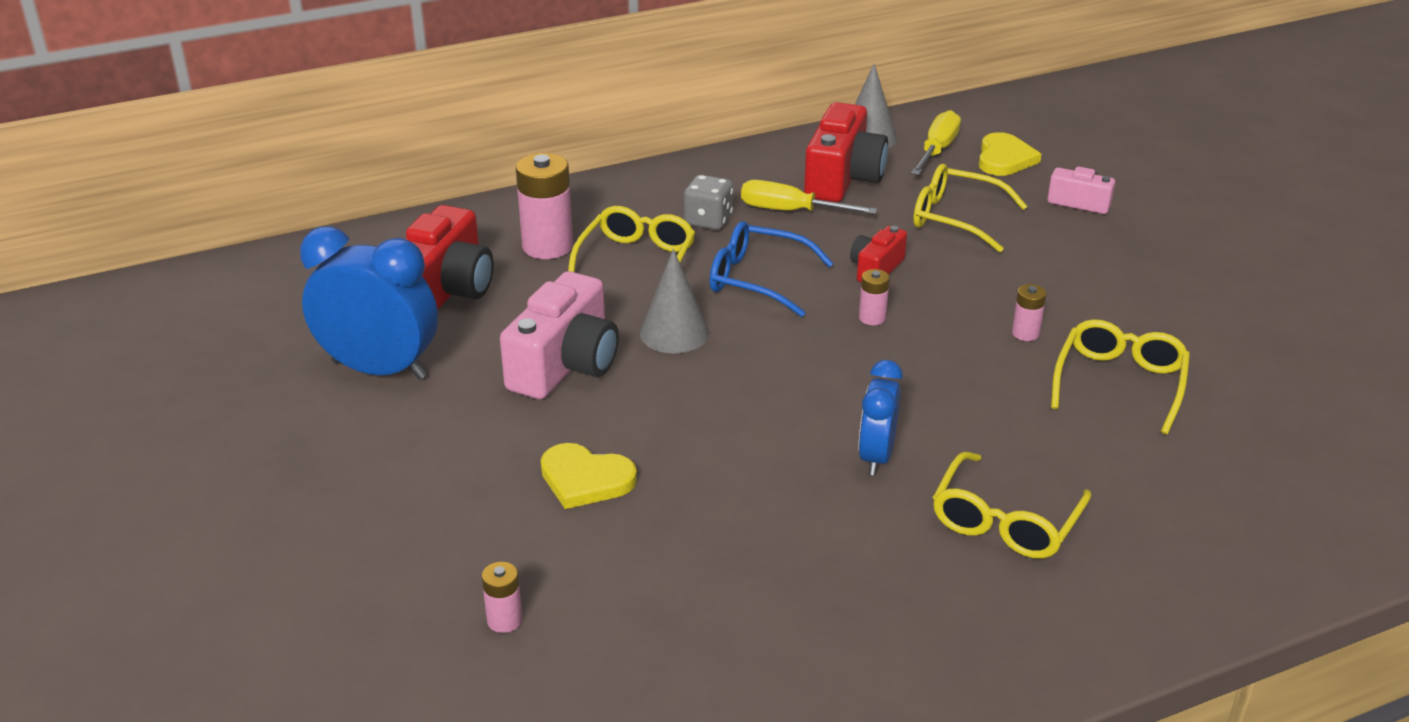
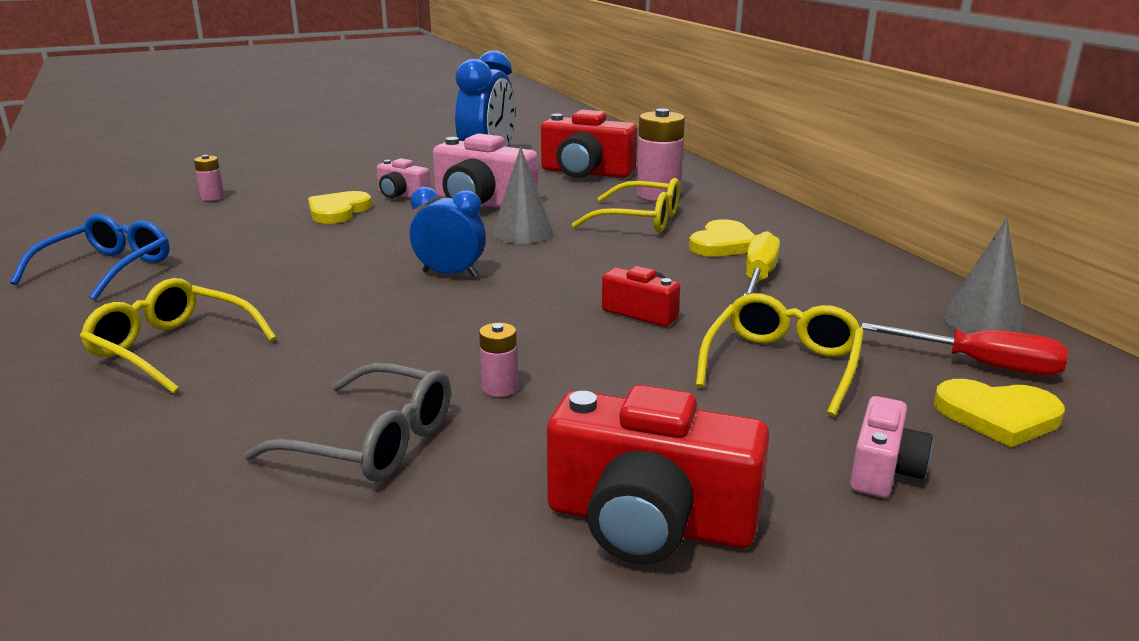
camera: 90 degrees right, 10 degrees down
(521, 432) = (402, 195): none -> pink camera
(708, 220) = (723, 244): grey dice -> yellow heart
(757, 280) = (613, 261): blue glasses -> blue glasses (107, 269)
(842, 178) = (854, 304): red camera -> red camera (649, 522)
(872, 318) = (541, 307): pink battery -> none
(876, 457) = (307, 299): blue clock -> blue clock (450, 274)
(937, 150) = (983, 365): yellow screwdriver -> red screwdriver
(1119, 383) = (373, 442): yellow glasses -> grey glasses

